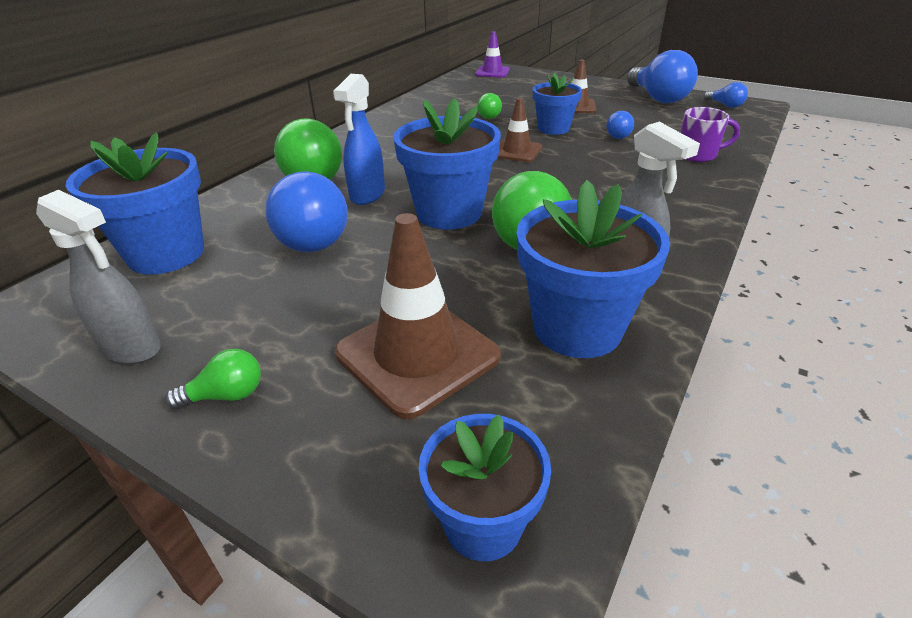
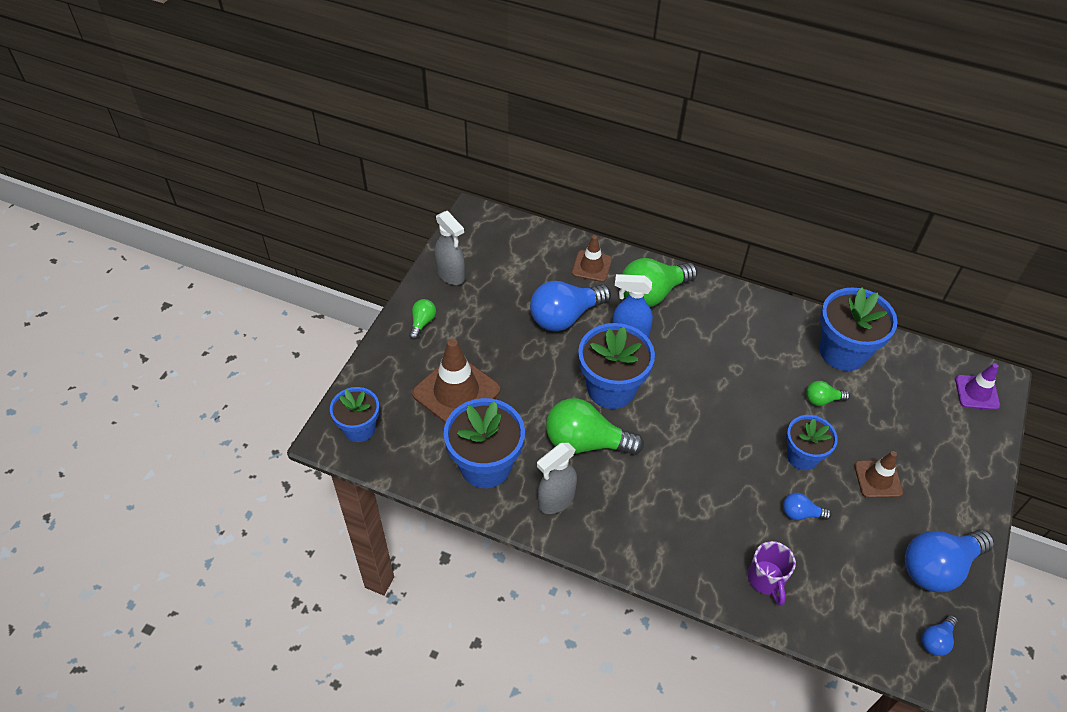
camera: 80 degrees right, 15 degrees up
(132, 348) = (451, 275): grey spray bottle -> grey spray bottle turned 60 degrees counterclockwise
(166, 254) = (534, 253): blue flower pot -> blue flower pot (843, 352)
(226, 395) = (422, 323): green light bulb -> green light bulb turned 135 degrees counterclockwise
(517, 151) = (736, 427): brown traffic cone -> brown traffic cone (591, 266)

